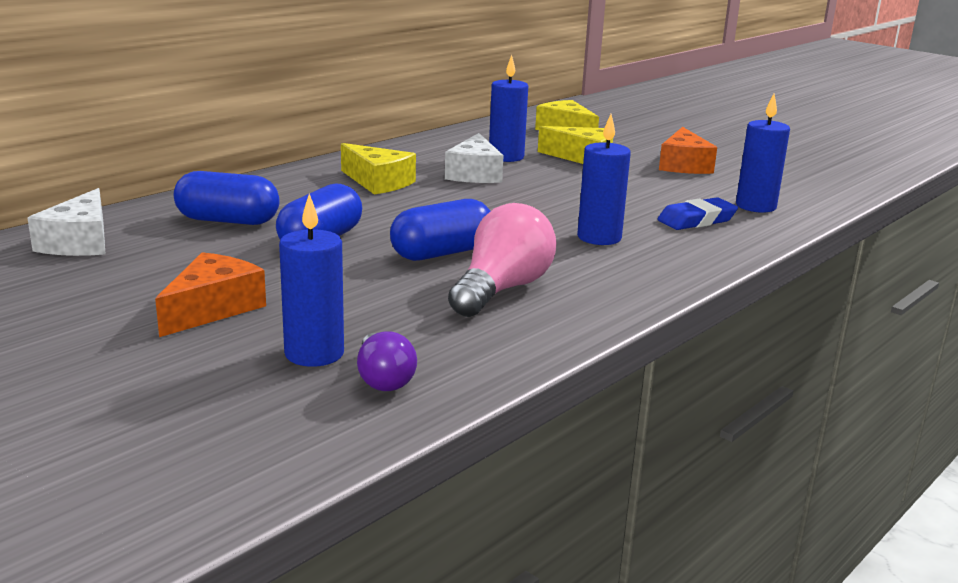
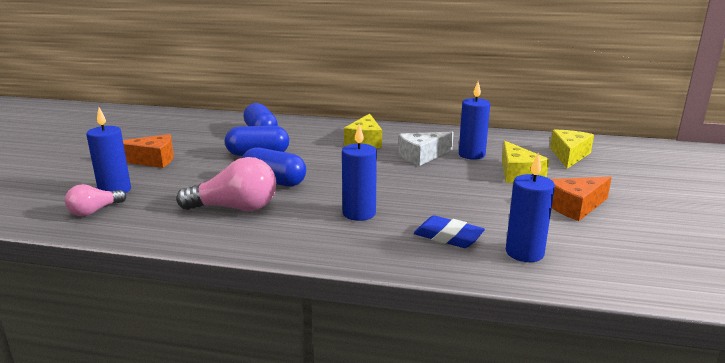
camera: 60 degrees right, 0 degrees up
(80, 242) = (203, 121): white cheese -> none
(383, 379) = (94, 211): purple light bulb -> pink light bulb

